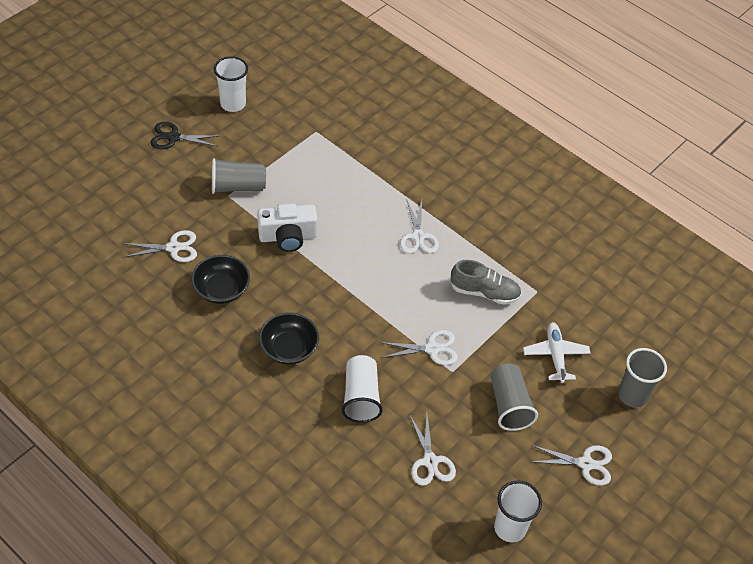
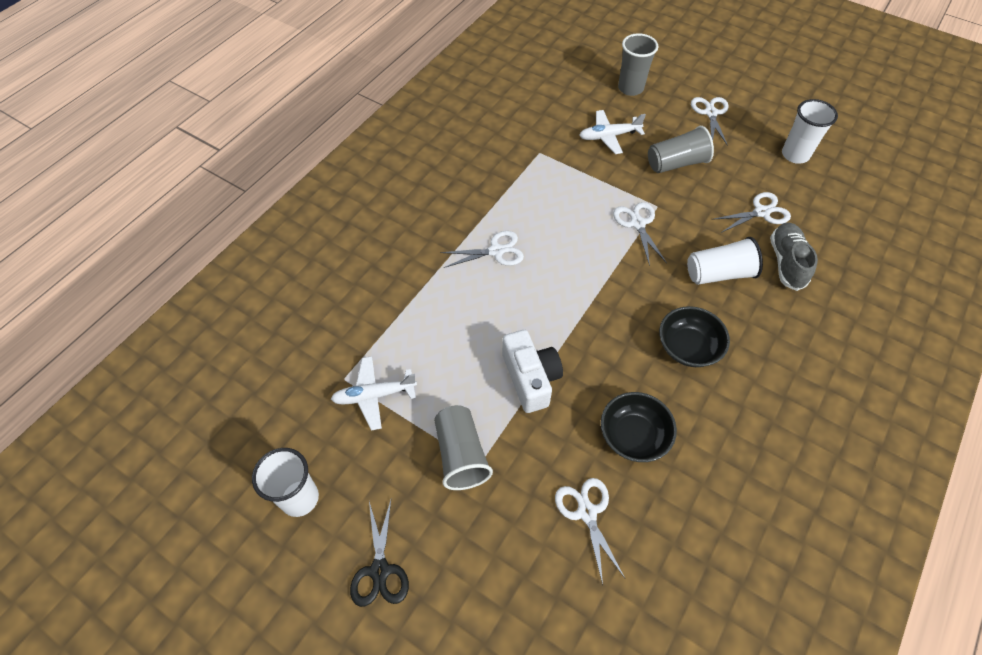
camera: 95 degrees left, 5 degrees up
(298, 146) = (374, 395): none -> white plane
(484, 292) = (554, 190): grey shoe -> grey shoe (786, 262)

